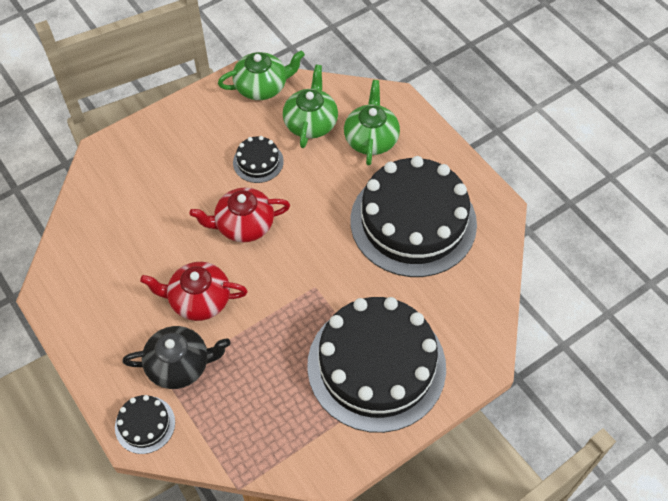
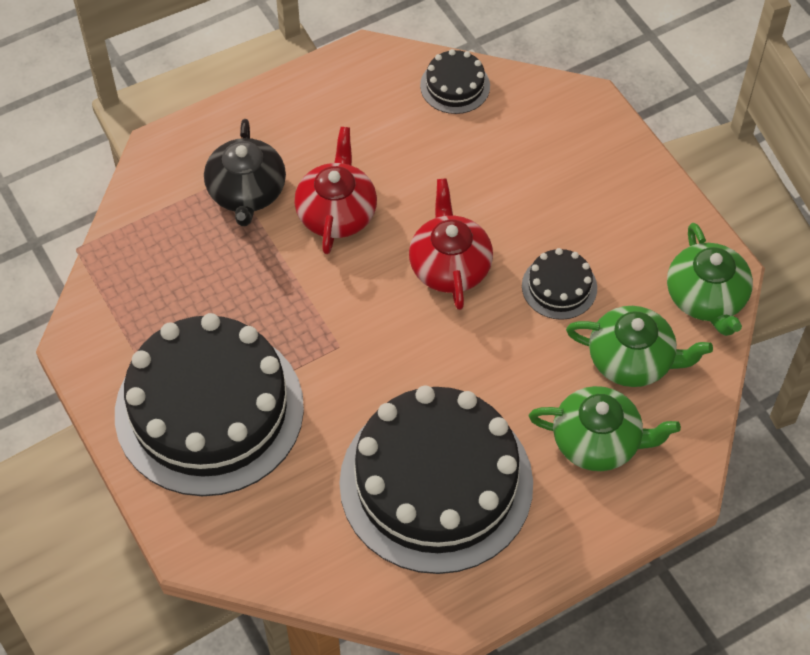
camera: 95 degrees right, 0 degrees up
(145, 424) = (175, 158): black cake -> black cake (455, 86)

